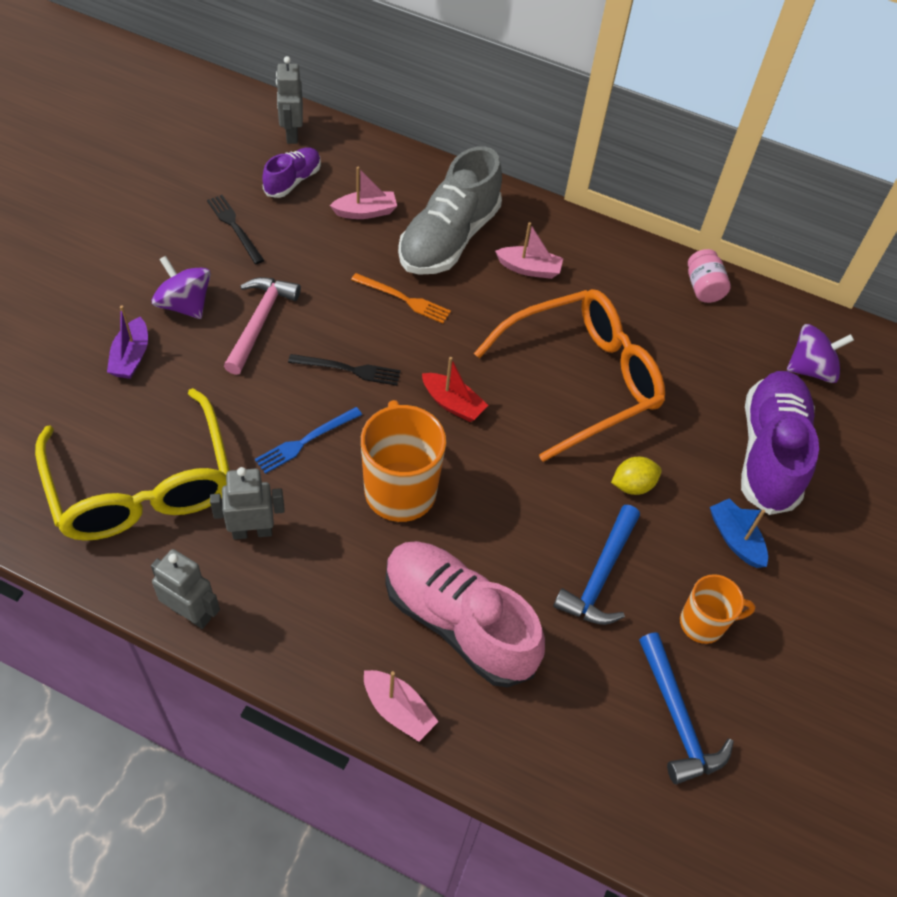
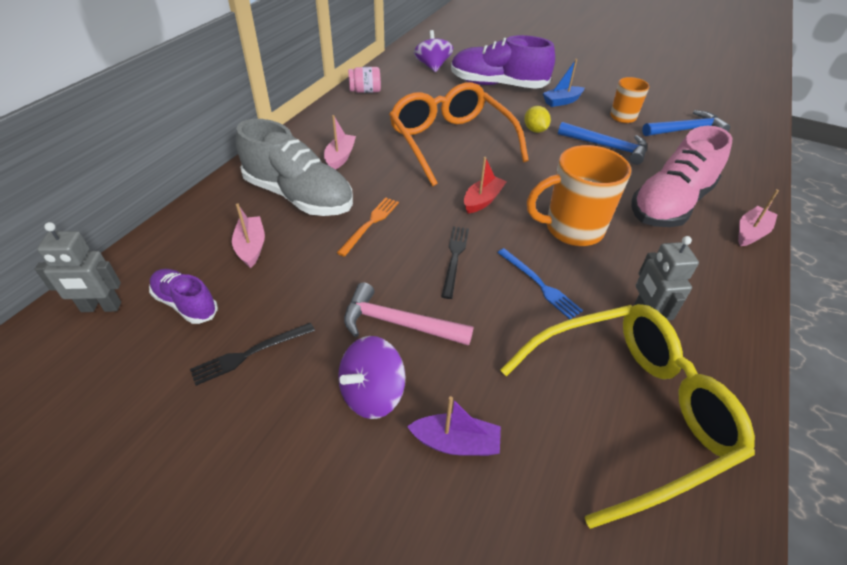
camera: 85 degrees left, 10 degrees down
(191, 613) = (745, 355): grey robot -> none

